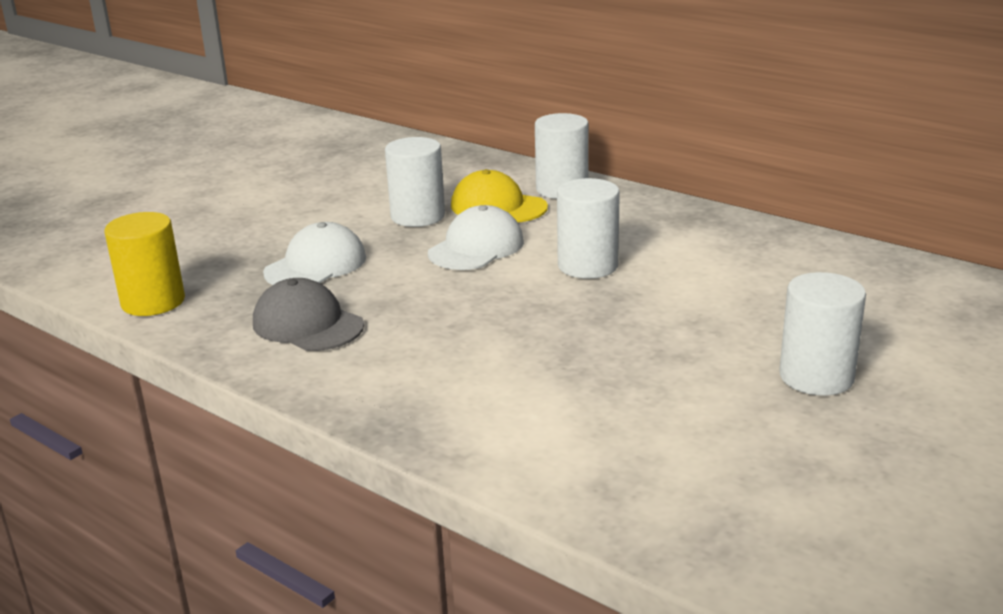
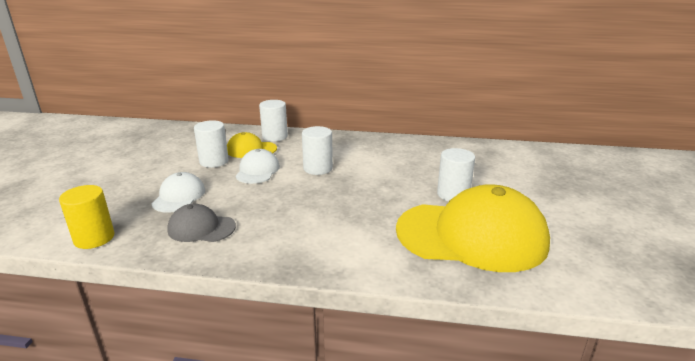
camera: 30 degrees left, 0 degrees up
(772, 465) = (472, 236): none -> yellow cap

